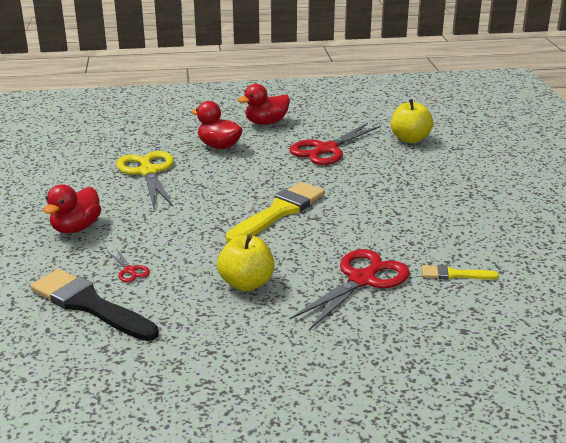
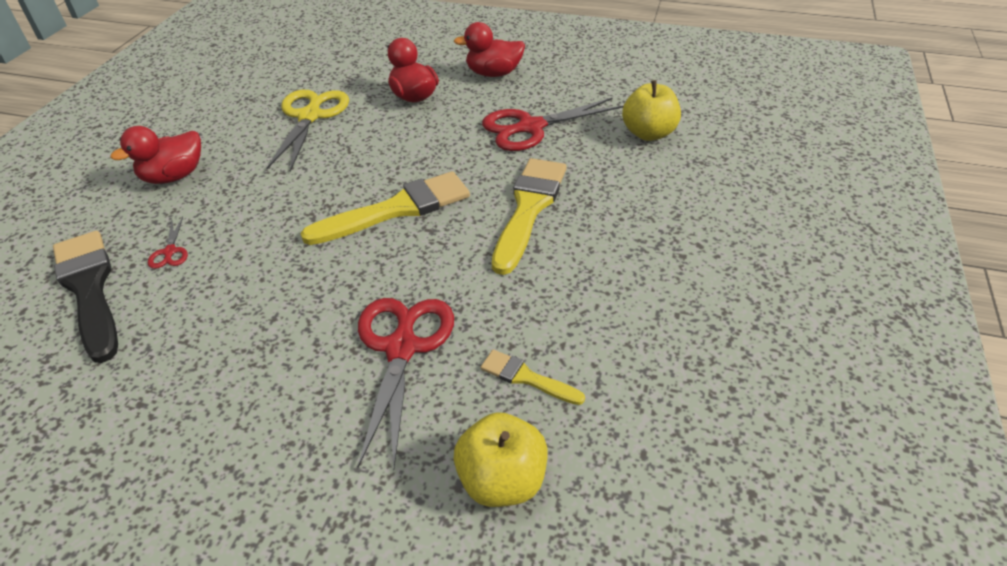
camera: 25 degrees right, 15 degrees up
(246, 283) = (268, 310): yellow apple -> yellow apple (502, 480)
(362, 280) = (402, 348): red scissors -> red scissors turned 60 degrees counterclockwise
(370, 193) = (529, 208): none -> yellow brush

